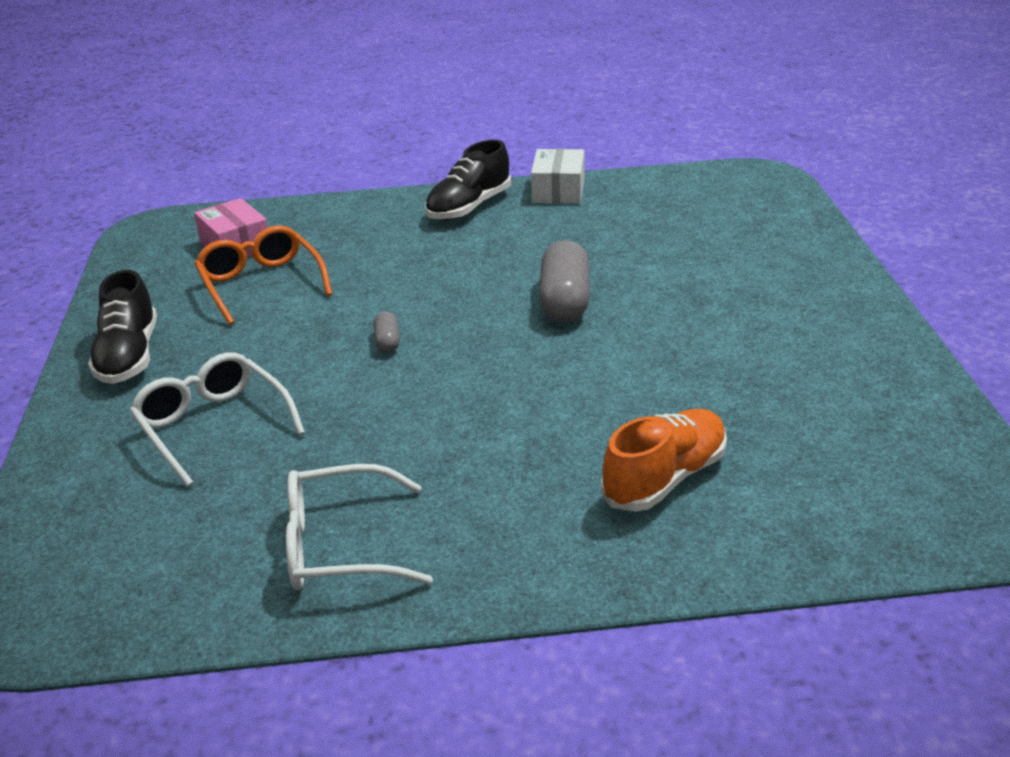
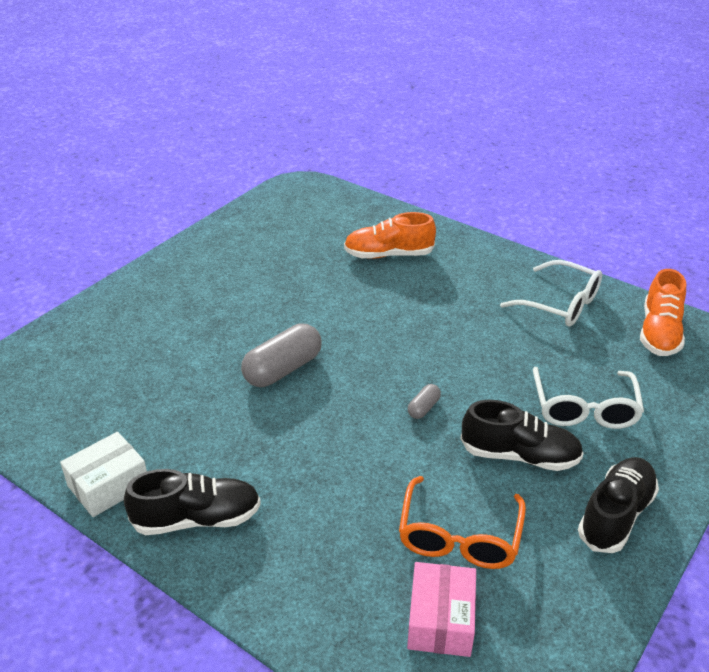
camera: 140 degrees left, 5 degrees up
(159, 583) = (659, 332): none -> orange shoe
(254, 353) = (519, 456): none -> black shoe

